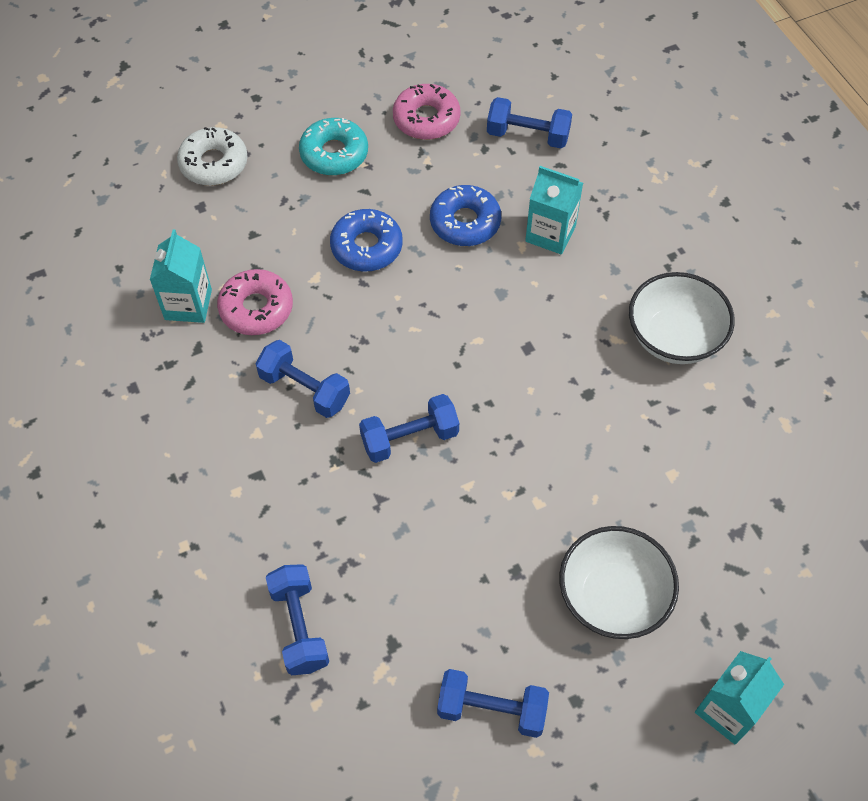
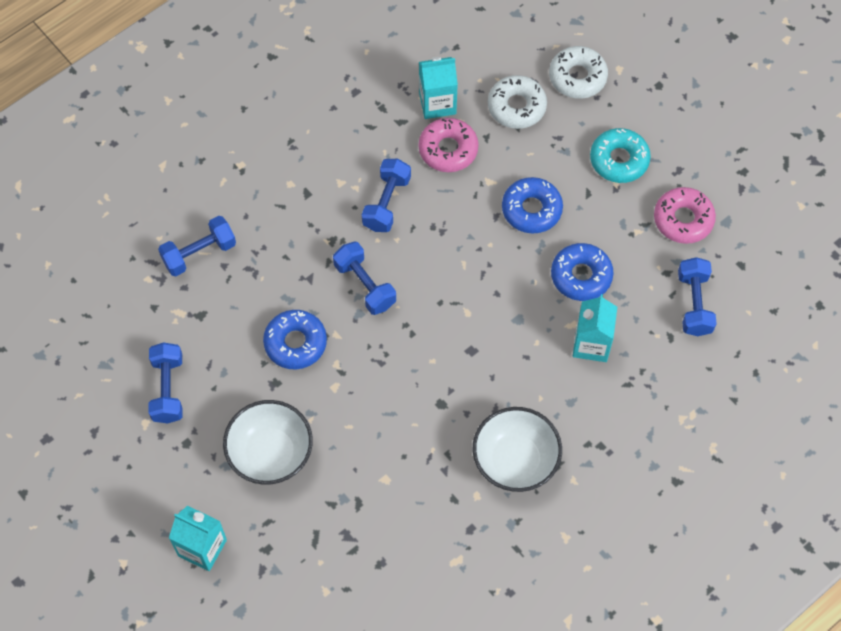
camera: 75 degrees right, 5 degrees up
(227, 228) = (516, 107): none -> white donut
(466, 534) = (295, 343): none -> blue donut

